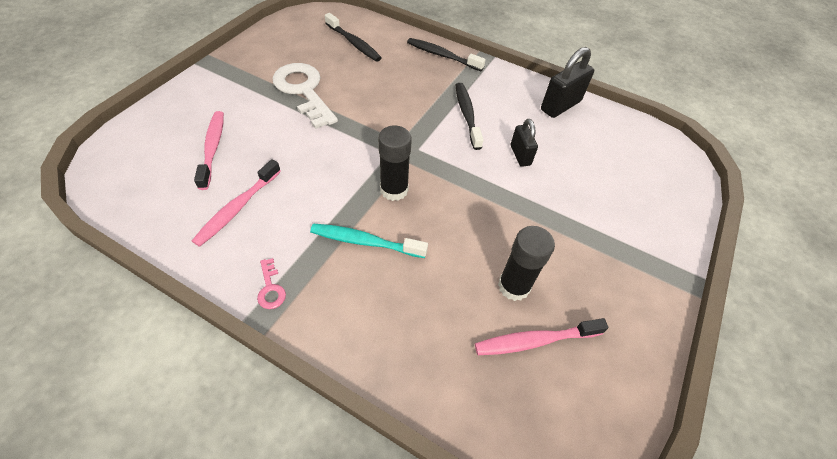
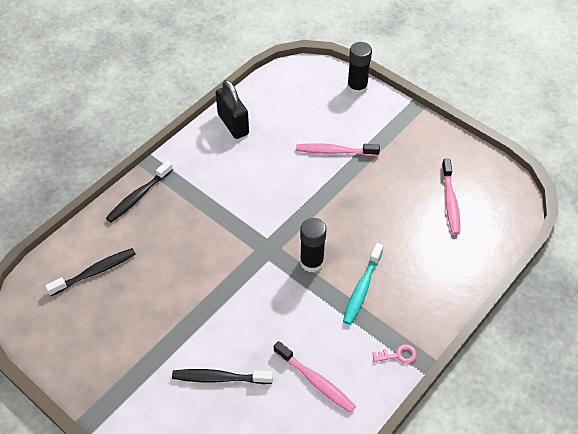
camera: 75 degrees left, 0 degrees up
(213, 148) = (236, 406): pink toothbrush -> pink toothbrush (334, 151)
(304, 91) = (166, 324): white key -> none
(467, 115) = (231, 194): black toothbrush -> black toothbrush (219, 378)
(514, 286) = (409, 202): black glue stick -> black glue stick (357, 87)
(520, 155) = (287, 168): black padlock -> none

